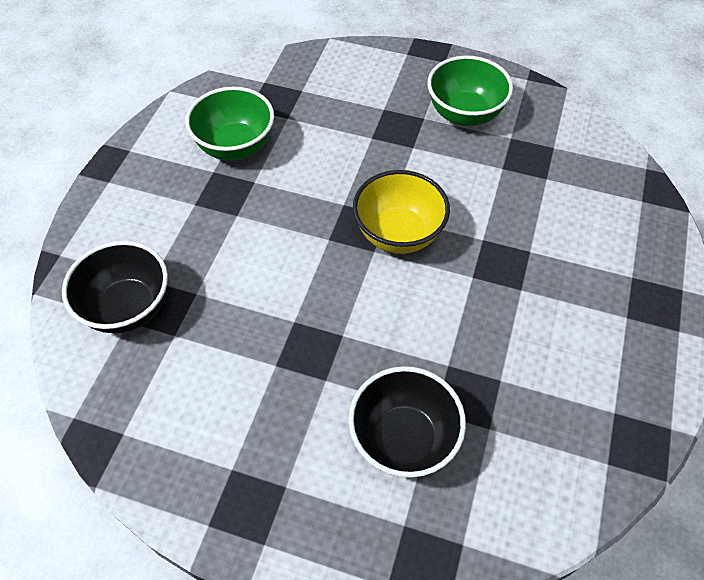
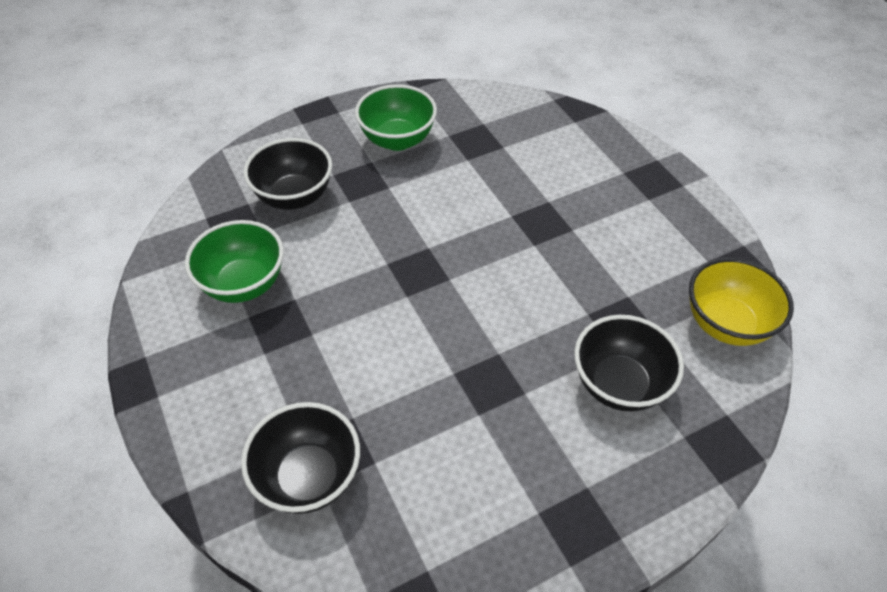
camera: 45 degrees left, 5 degrees down
(337, 107) = (294, 197): none -> black bowl
(398, 234) = (452, 254): yellow bowl -> yellow bowl (726, 324)

